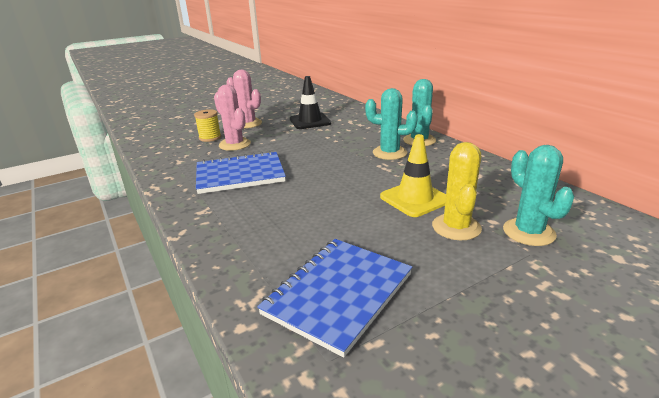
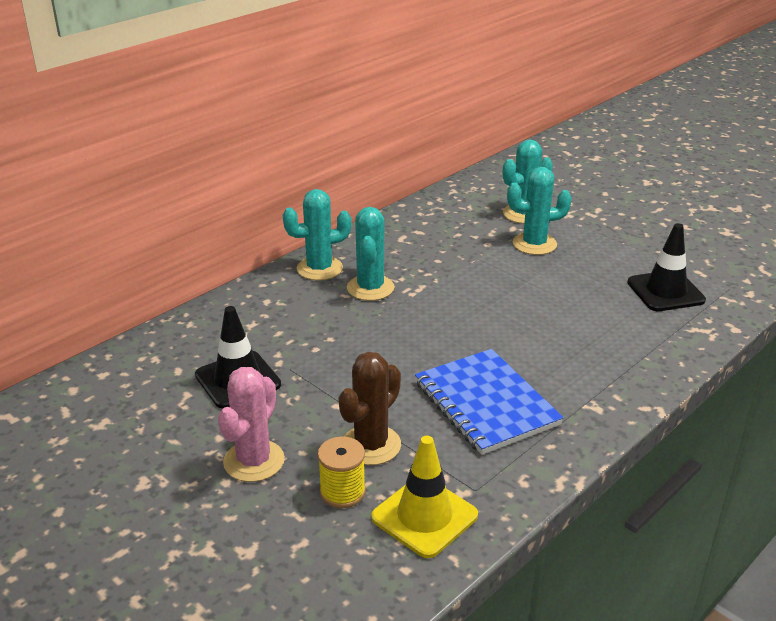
camera: 105 degrees left, 5 degrees up
(234, 144) = (371, 445): pink cactus -> brown cactus
(338, 294) = (665, 291): blue notebook -> black traffic cone
(415, 199) = (490, 265): yellow traffic cone -> yellow traffic cone (424, 516)
(456, 227) = (534, 244): yellow cactus -> turquoise cactus

